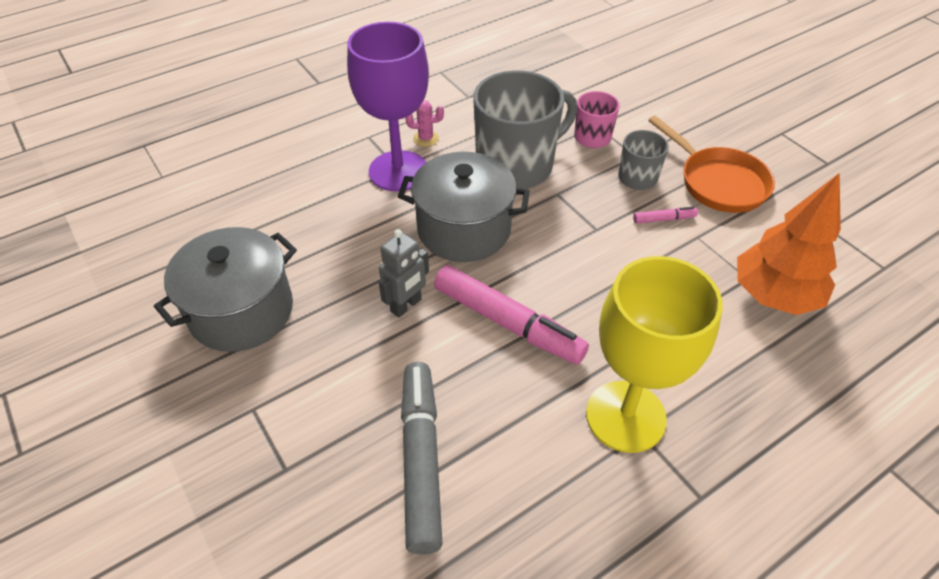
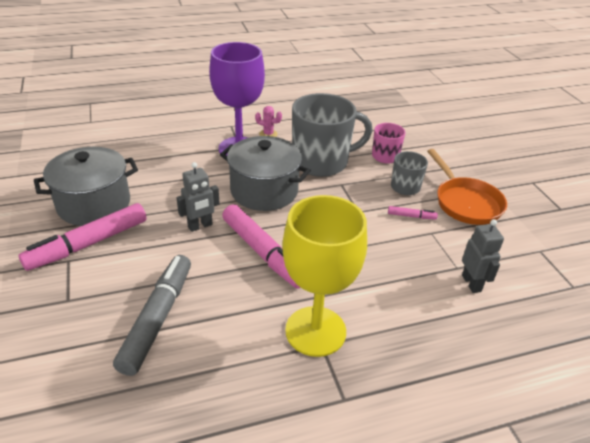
camera: 15 degrees right, 10 degrees down
(267, 376) = (88, 244): none -> pink marker
(774, 295) = (471, 283): orange tree -> grey robot

